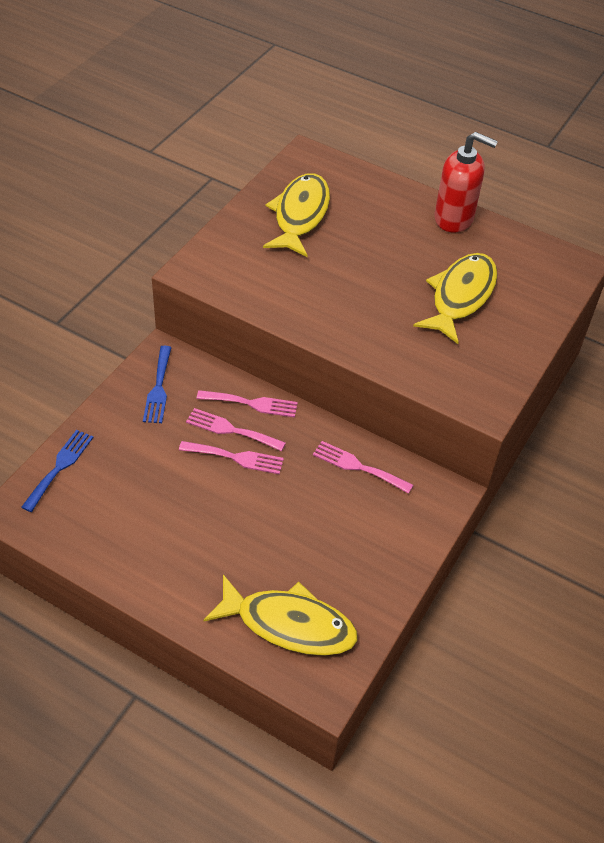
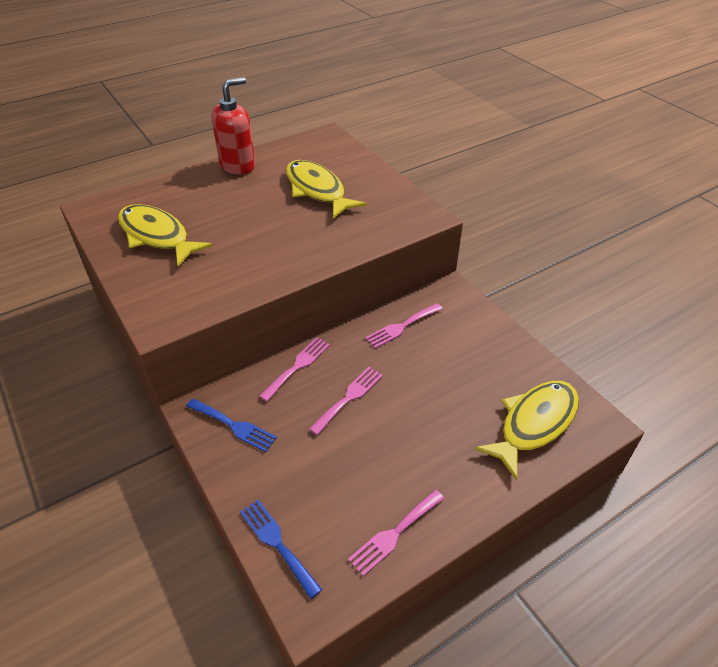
camera: 60 degrees left, 5 degrees down
(231, 430) = (317, 390): pink fork -> pink fork (394, 534)

